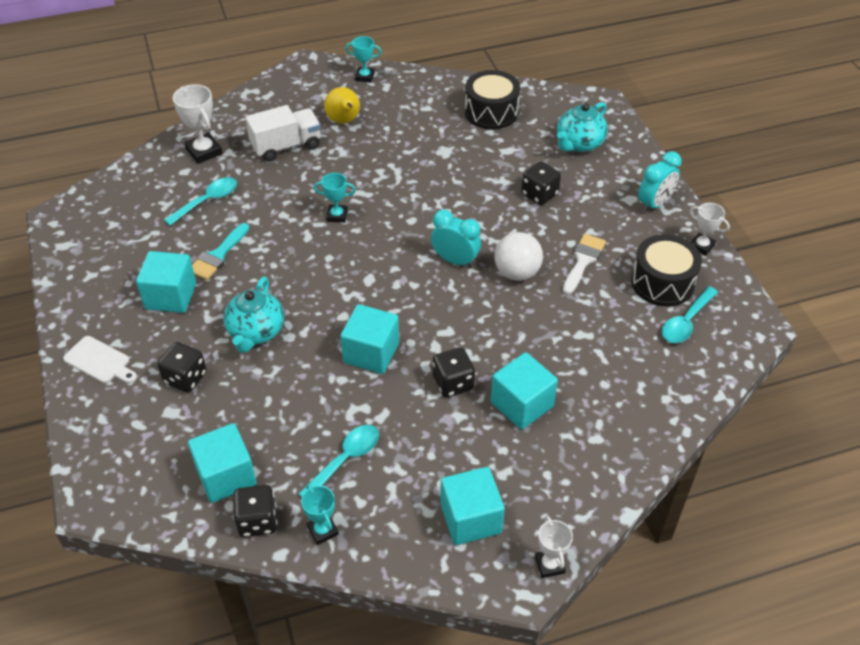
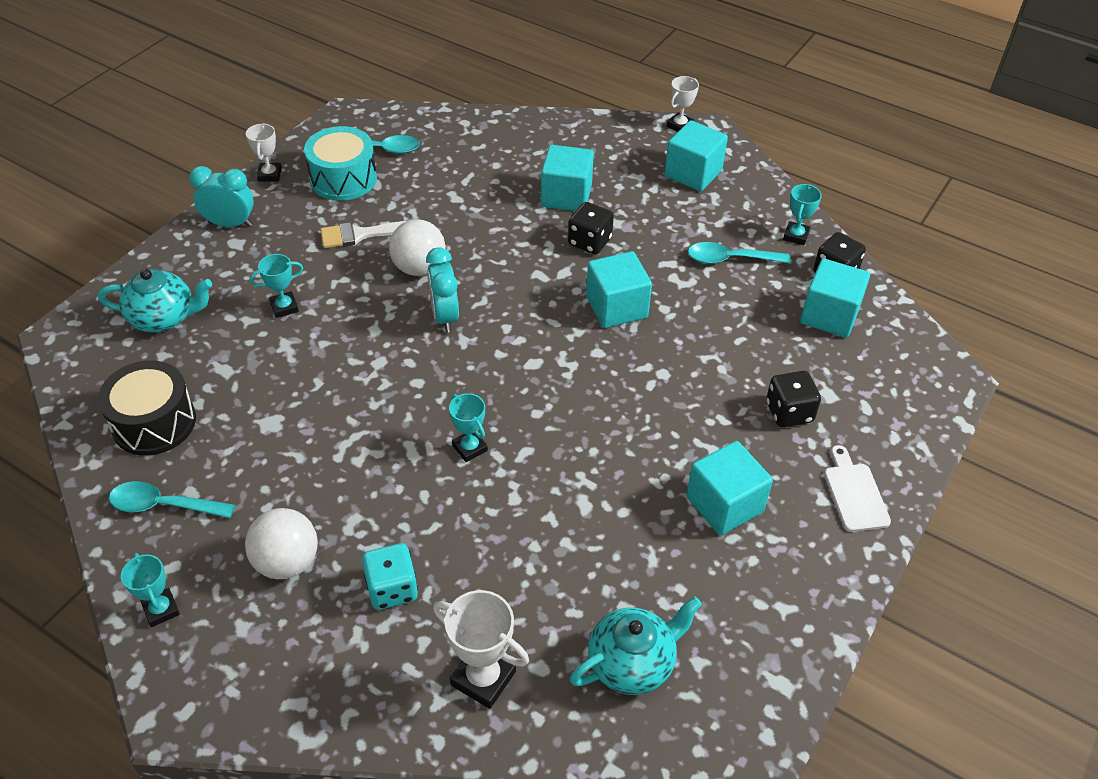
camera: 130 degrees left, 0 degrees up
(204, 151) = (483, 678): white trophy -> white trophy turned 75 degrees counterclockwise
(207, 201) = (565, 592): turquoise spoon -> turquoise spoon (163, 505)
(218, 255) = (631, 509): turquoise brush -> none
(256, 332) = (685, 401): turquoise teapot -> turquoise teapot (632, 663)
(286, 146) = (392, 589): white truck -> turquoise dice
(344, 121) = (287, 562): yellow pear -> white ball
(539, 194) = (284, 307): black dice -> turquoise trophy
(662, 283) = (343, 179): black drum -> turquoise drum

